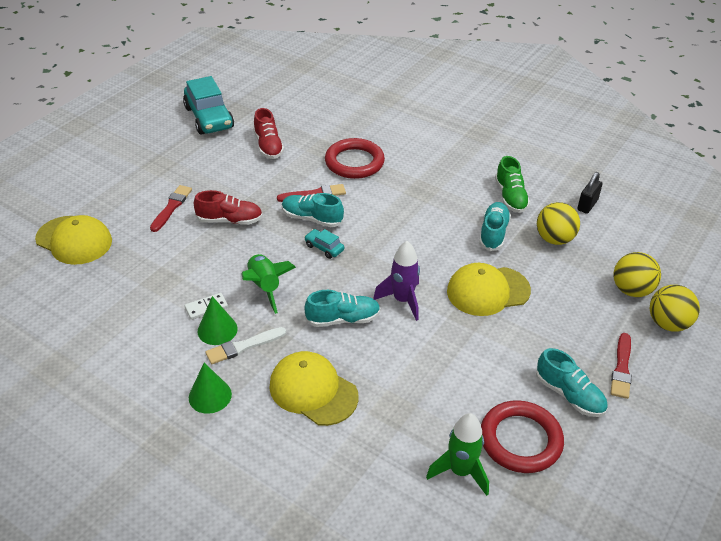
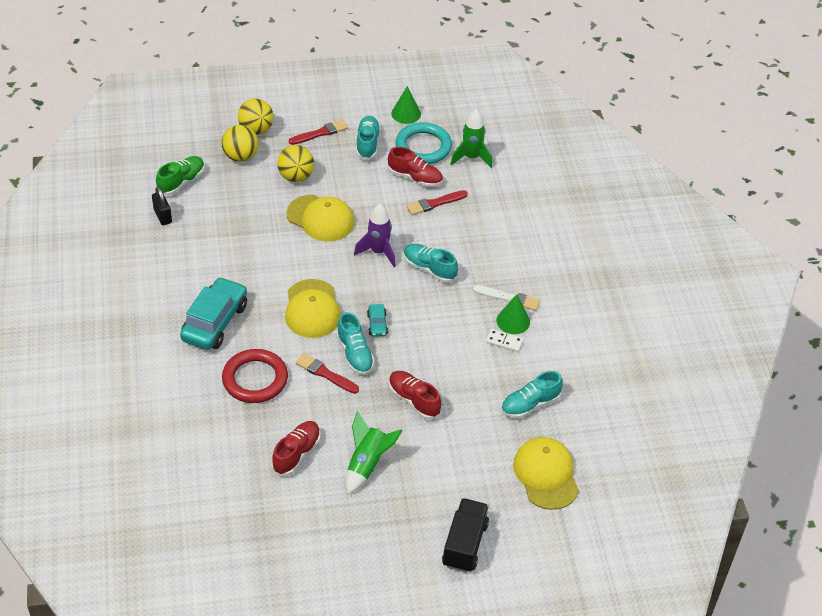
camera: 135 degrees left, 5 degrees up
(97, 171) = (464, 544): none -> black truck
(171, 207) = (443, 449): red brush -> red brush (435, 203)
(209, 118) = (304, 535): turquoise car -> turquoise car (215, 322)
(210, 396) = (558, 285): green cone -> green cone (406, 113)
(265, 287) = (451, 326): green rocket -> green rocket (367, 464)
(313, 391) = (497, 244): yellow cap -> yellow cap (312, 309)
(476, 396) = (415, 178): none -> red shoe
(493, 233) = (255, 247): turquoise shoe -> turquoise shoe (530, 404)
(510, 197) = (198, 261): green shoe -> green shoe (181, 182)
(520, 440) = (423, 147): red ring -> turquoise ring
(554, 239) = (226, 214): yellow ball -> yellow ball (296, 176)
(587, 205) = (163, 216): black padlock -> black padlock turned 75 degrees clockwise

